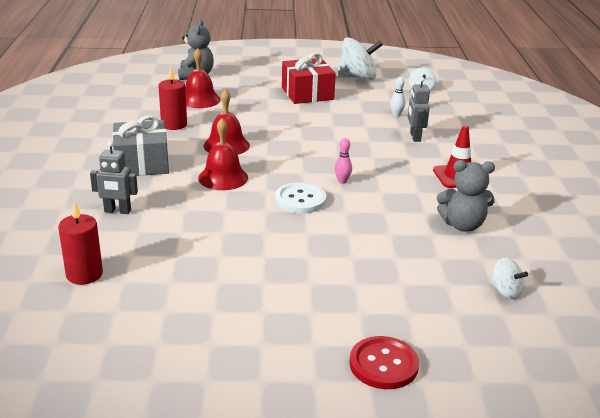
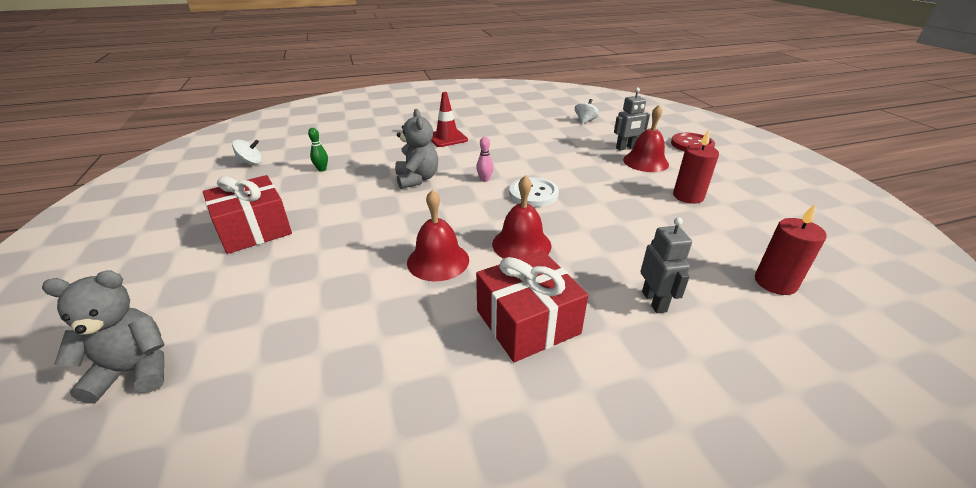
camera: 105 degrees left, 5 degrees up
(142, 163) = (527, 322): grey gift -> red gift
(174, 125) = (385, 329): red candle -> red candle (688, 196)
(199, 99) = (272, 329): red bell -> red bell (645, 162)
(358, 77) = (197, 202): white spinning top -> none
(396, 115) = (322, 169): white bowling pin -> green bowling pin
(415, 137) = (376, 157): grey robot -> grey robot (626, 148)
(463, 225) = (520, 133): grey teddy bear -> grey teddy bear (417, 179)

